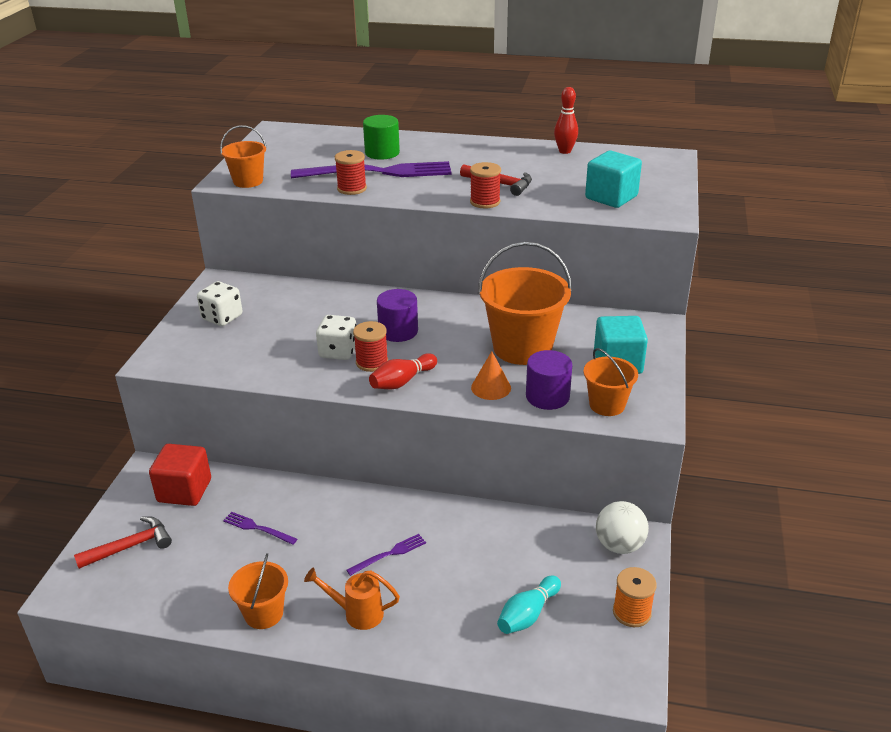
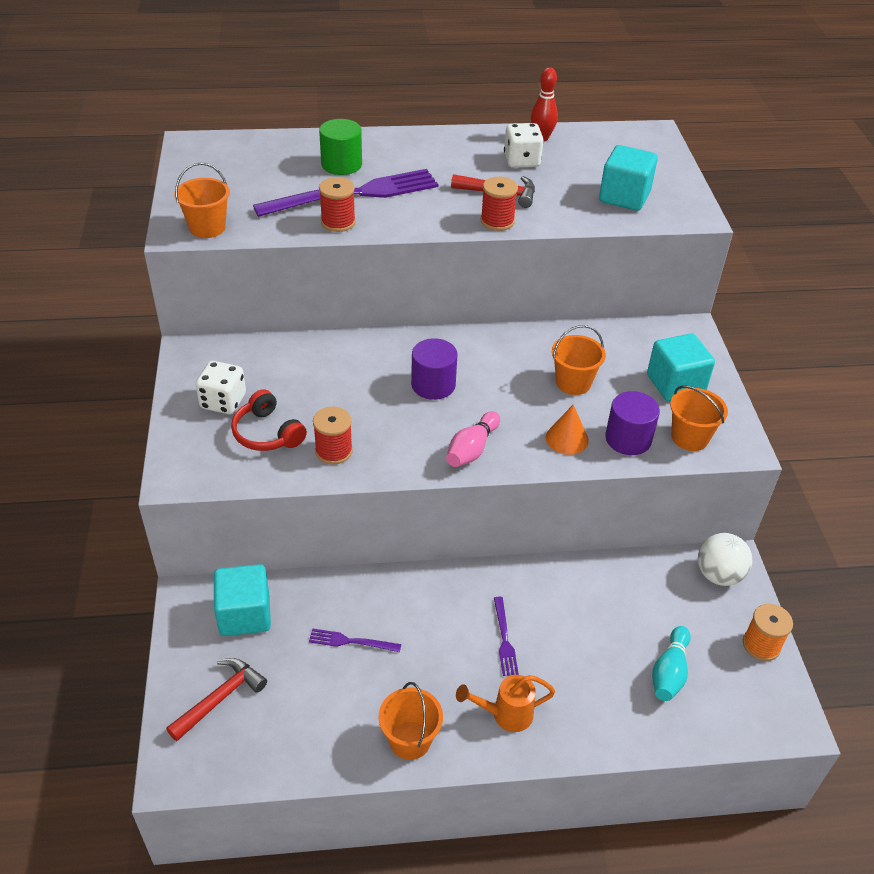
camera: 20 degrees left, 10 degrees up
(184, 490) = (245, 614): red cube -> turquoise cube
(242, 343) = (267, 433): none -> red headphones
(338, 351) = (382, 424): white dice -> white dice (521, 161)
(372, 362) = (426, 431): red spool -> red spool (334, 451)
(389, 554) = (504, 639): purple fork -> purple fork turned 135 degrees clockwise
(402, 381) = (472, 449): red bowling pin -> pink bowling pin
(522, 348) = (573, 383): orange bucket -> orange bucket, size x0.55

